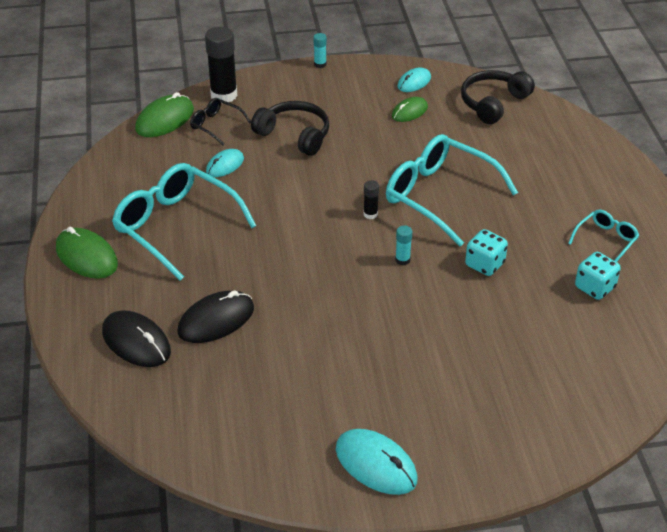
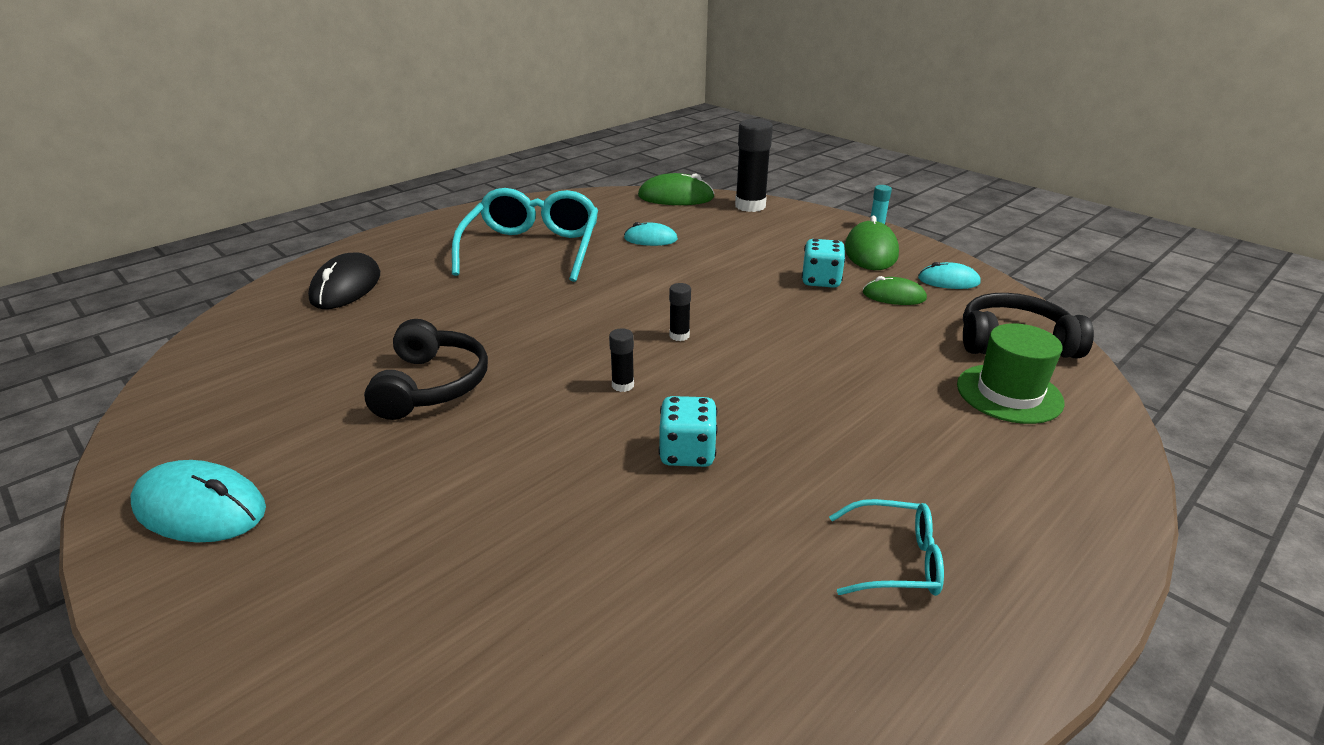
camera: 55 degrees right, 10 degrees down
(86, 256) = (450, 229): green mouse -> green mouse (870, 251)
(216, 125) = (702, 217): black glasses -> none
(216, 320) = (409, 312): black mouse -> none
(294, 135) = (746, 253): black headphones -> black headphones (431, 385)
(376, 464) = (200, 507): turquoise mouse -> turquoise mouse turned 75 degrees counterclockwise
(402, 260) = (623, 385): turquoise glue stick -> black glue stick
(439, 196) = (776, 368): turquoise glasses -> none
(532, 135) = (1009, 393): none -> green hat
(594, 287) = (763, 593): turquoise dice -> turquoise dice (821, 281)

